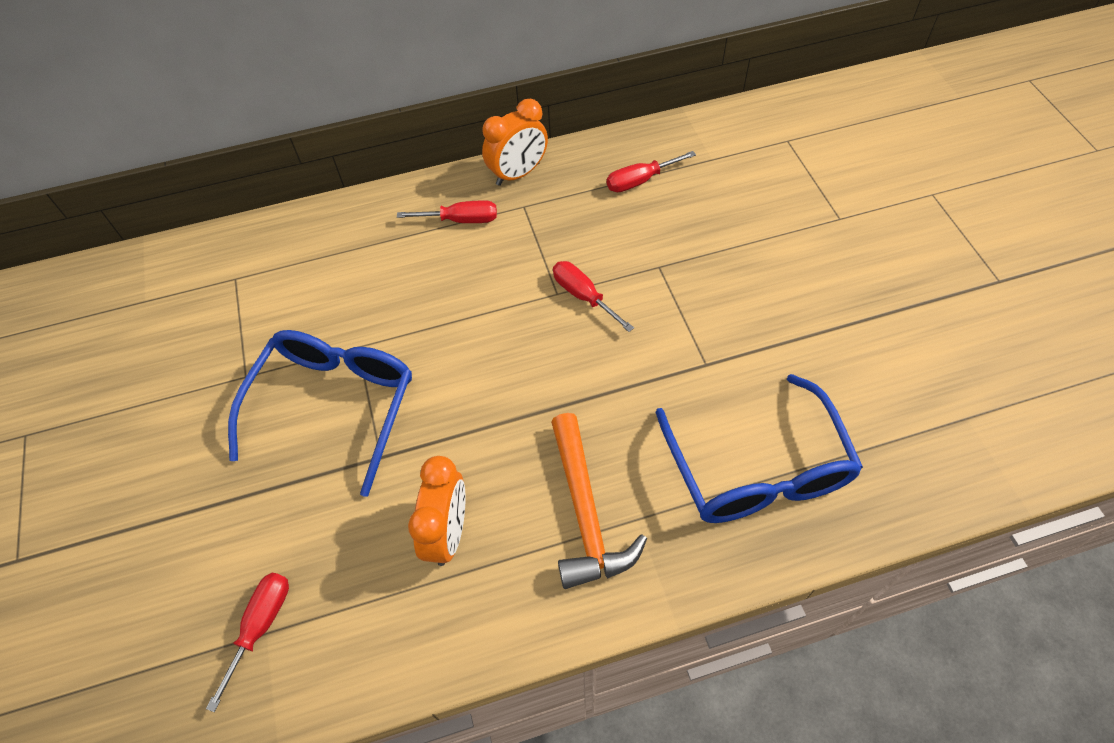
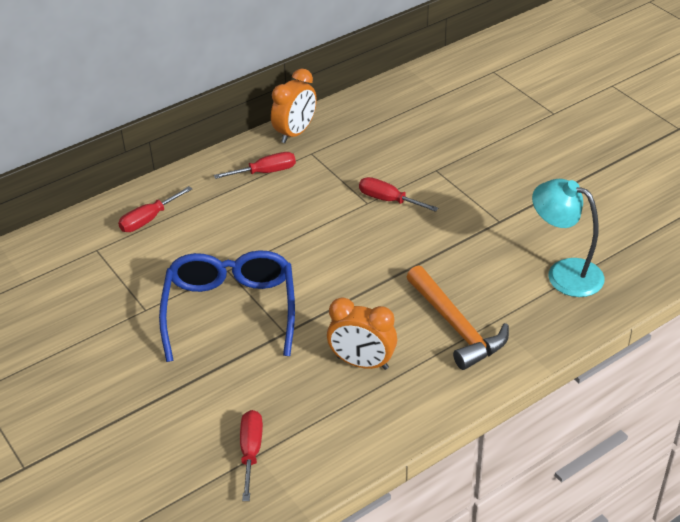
camera: 20 degrees left, 15 degrees down
(448, 532) = (362, 363): orange clock -> orange clock turned 120 degrees clockwise
(640, 181) = (394, 119): red screwdriver -> red screwdriver (148, 219)
(757, 470) = (564, 273): blue glasses -> turquoise lamp

